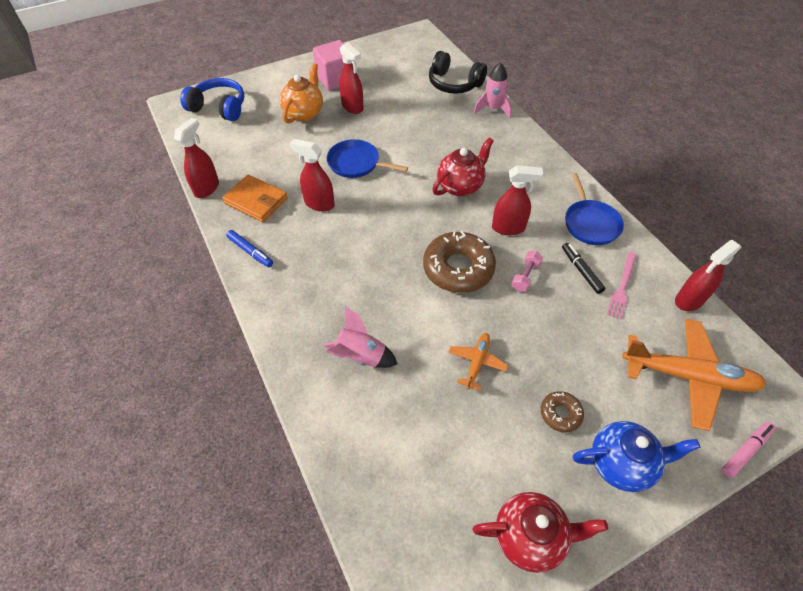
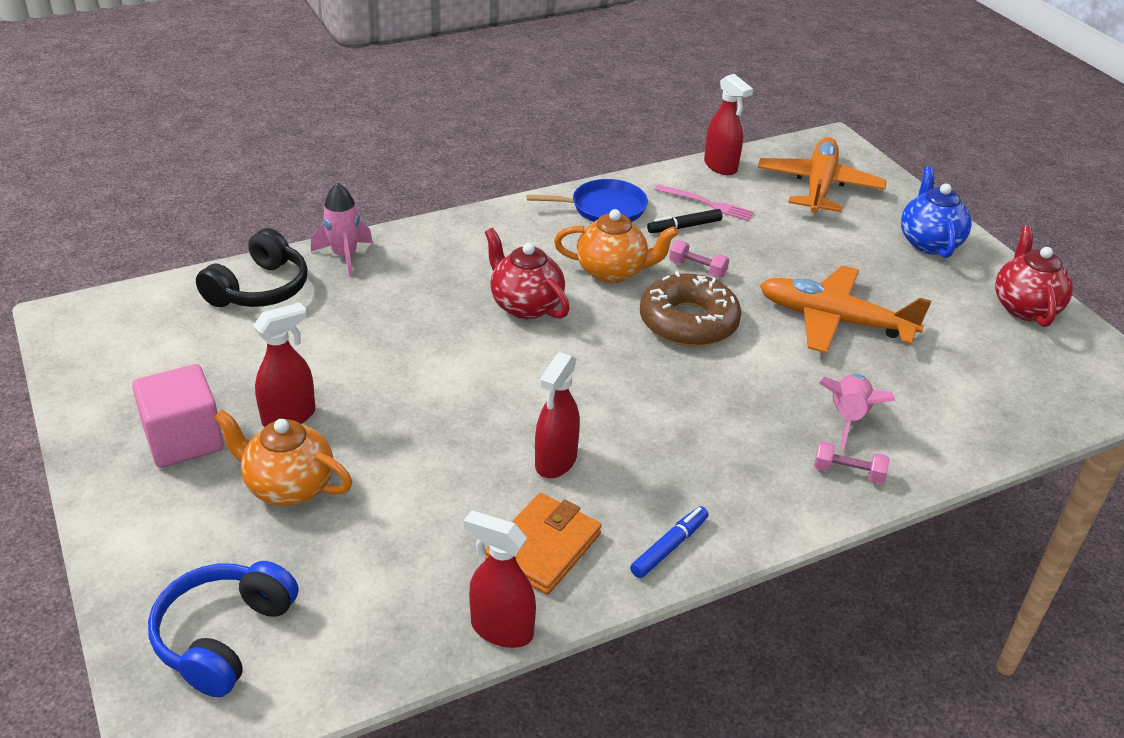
camera: 90 degrees left, 15 degrees down
(305, 348) = (848, 473): none -> pink dumbbell
(356, 163) = (456, 414): blue pan -> none
(476, 363) = (835, 321): orange plane -> orange plane, size x1.99
(508, 228) = (612, 272): red spray bottle -> orange teapot
(560, 414) = (885, 270): brown donut -> none
(745, 450) = (891, 174): pink marker -> none

